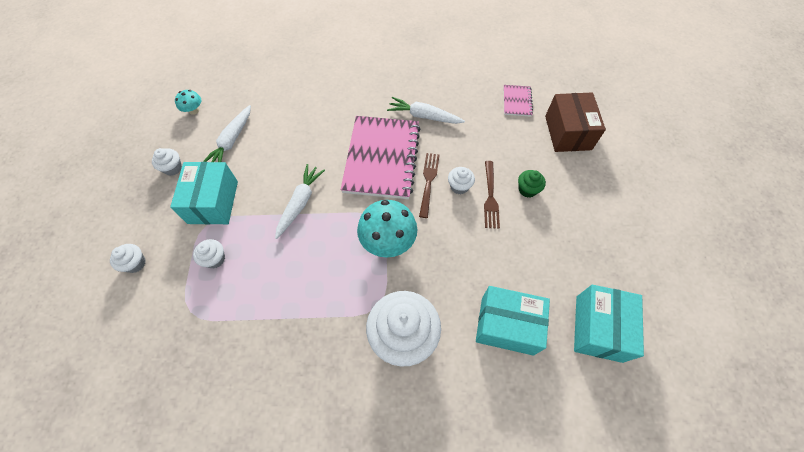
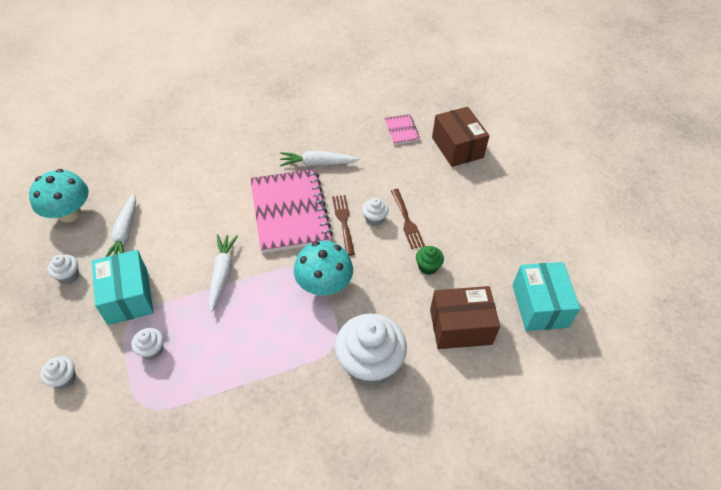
camera: 20 degrees left, 10 degrees down
(194, 110) = (69, 213): turquoise mushroom -> turquoise mushroom, size x1.98
(507, 325) = (460, 327): turquoise box -> brown box
(527, 189) = (438, 206): green cupcake -> green cupcake (428, 267)

